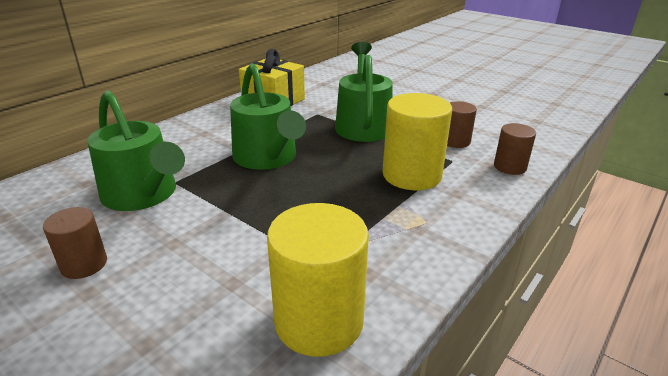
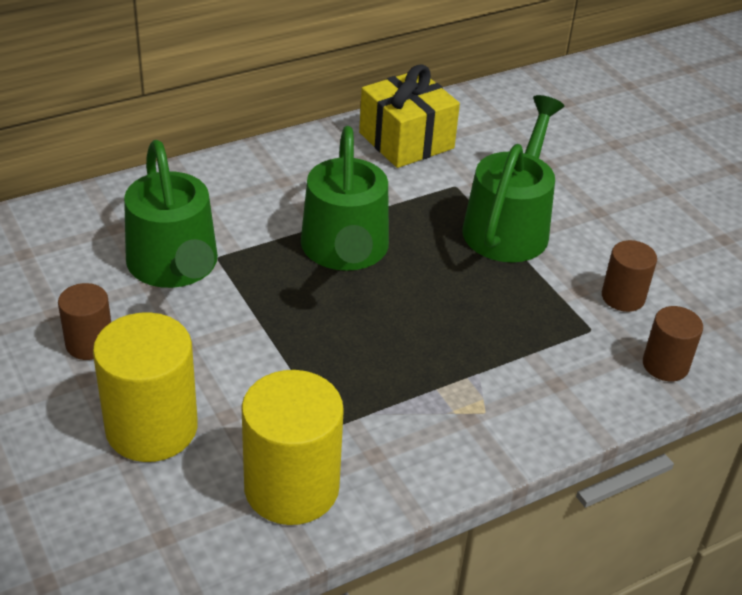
camera: 20 degrees right, 10 degrees up
(411, 175) = (516, 337): yellow cylinder -> yellow cylinder (151, 428)

